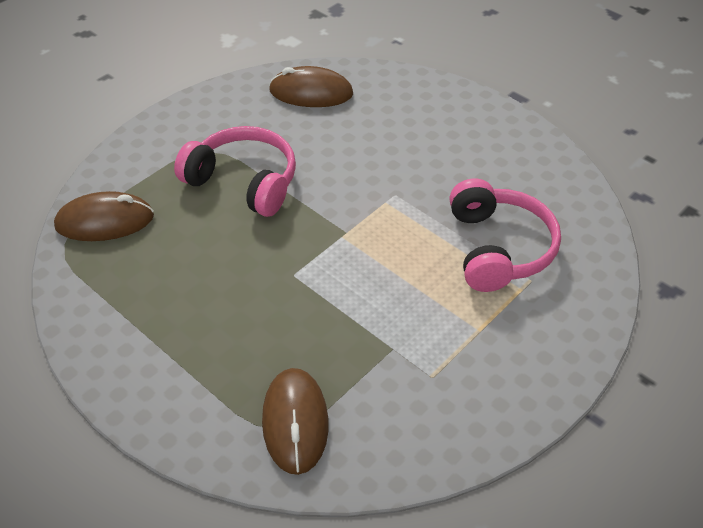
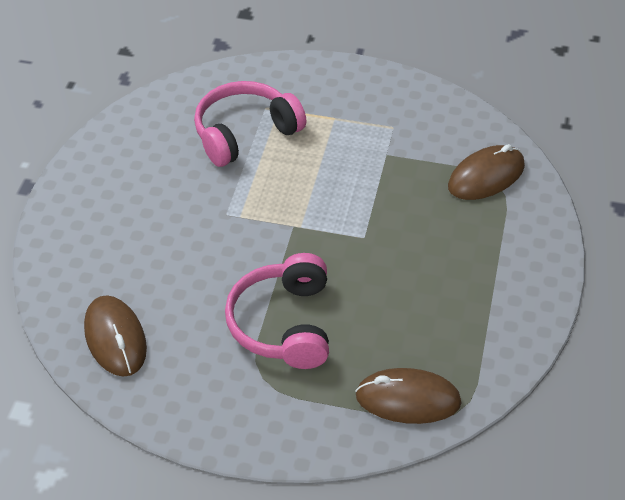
camera: 120 degrees left, 0 degrees up
(105, 221) = (408, 399): brown mouse -> brown mouse turned 45 degrees counterclockwise

